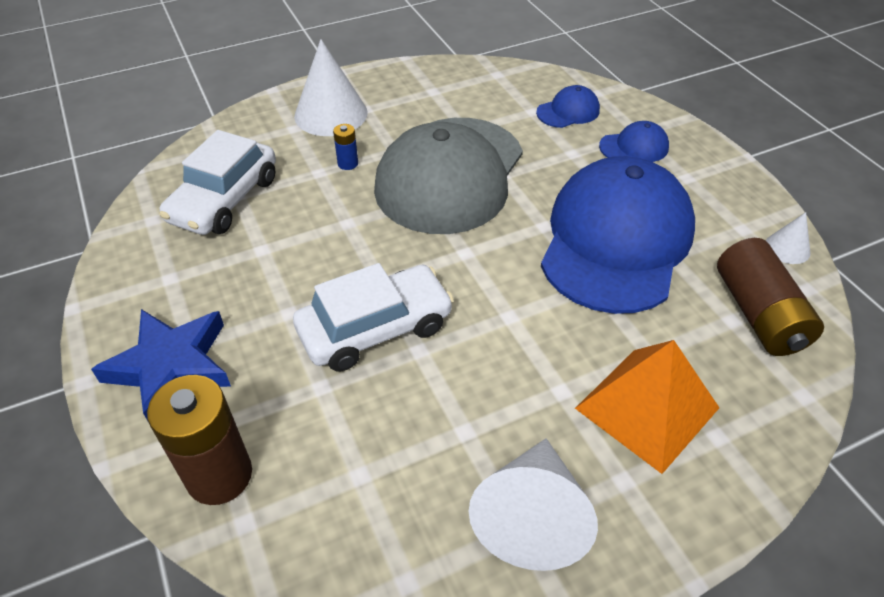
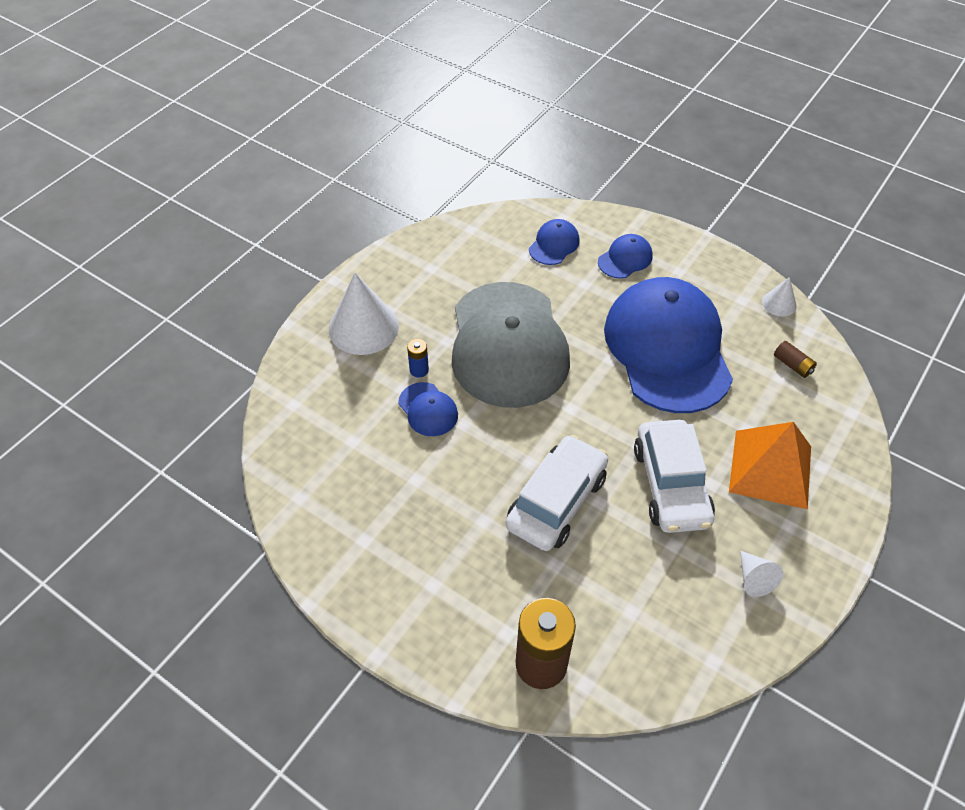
camera: 30 degrees left, 5 degrees up
(170, 367) = (434, 608): blue star -> none
(224, 200) = (345, 450): white car -> white car (671, 485)
(326, 197) = (428, 409): none -> blue cap
(531, 516) = (754, 578): white cone -> white cone, size x0.49
(758, 314) = (792, 365): brown battery -> brown battery, size x0.46

